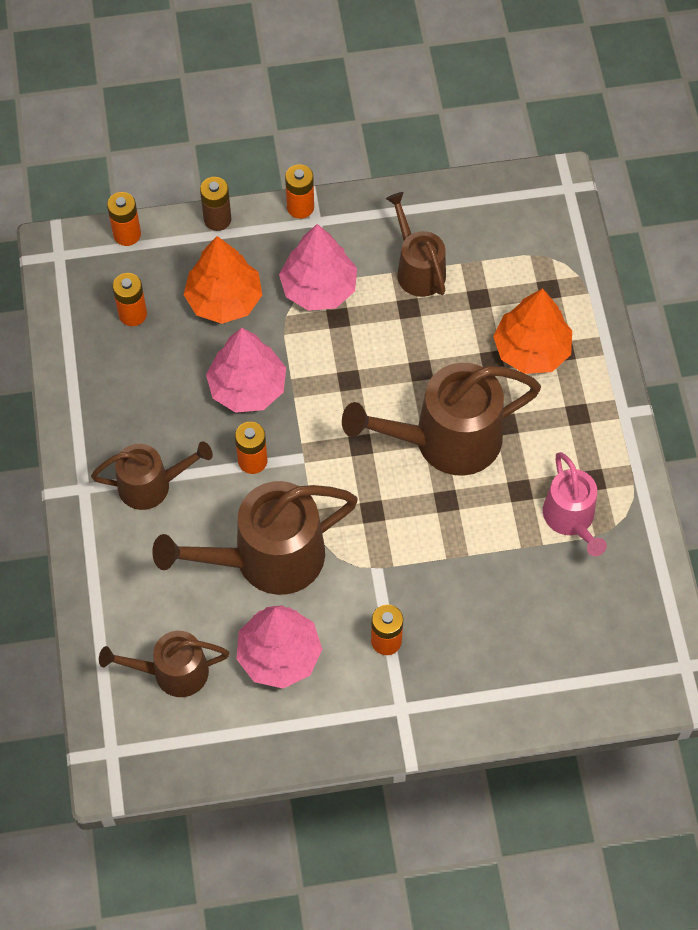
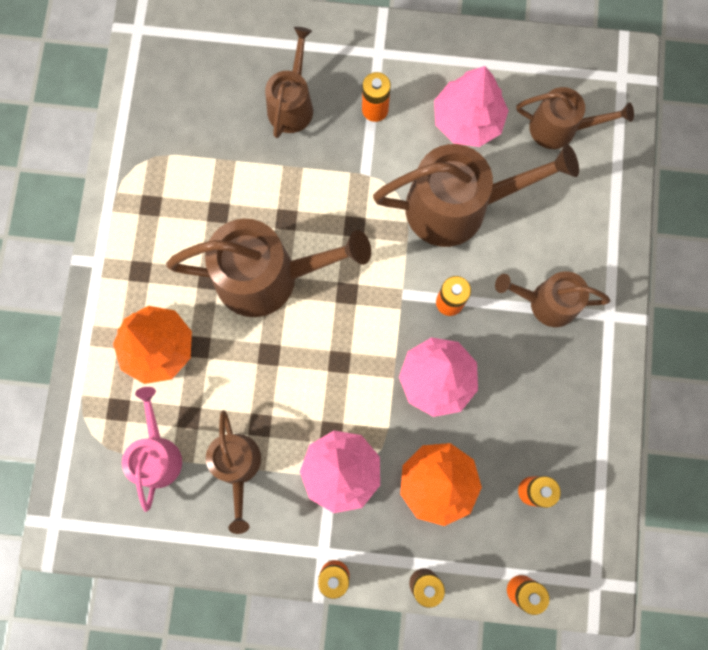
camera: 165 degrees left, 15 degrees up
(480, 624) = (292, 104): none -> brown watering can
(571, 519) = (183, 174): pink watering can -> pink watering can (157, 454)

